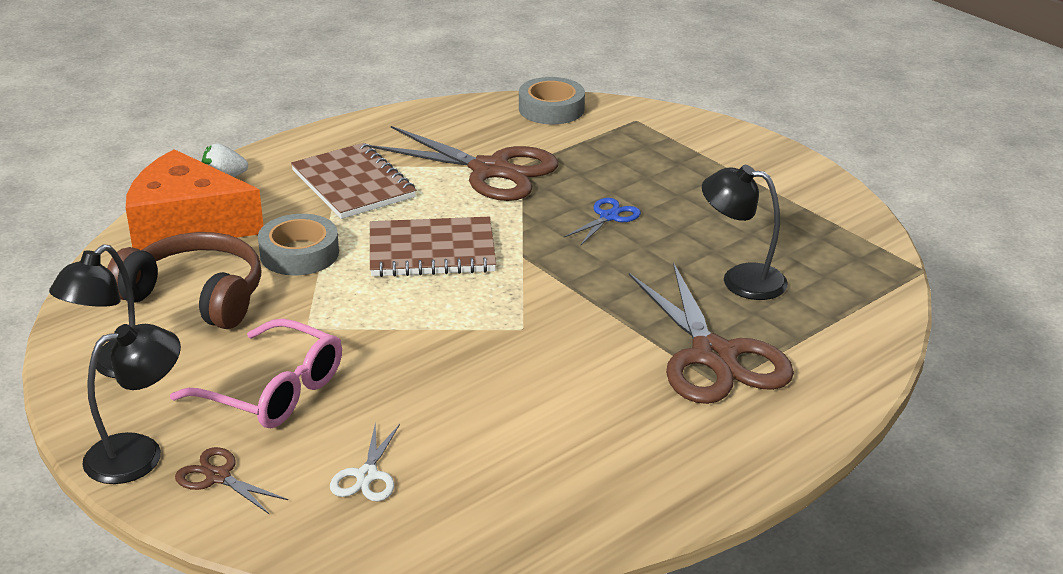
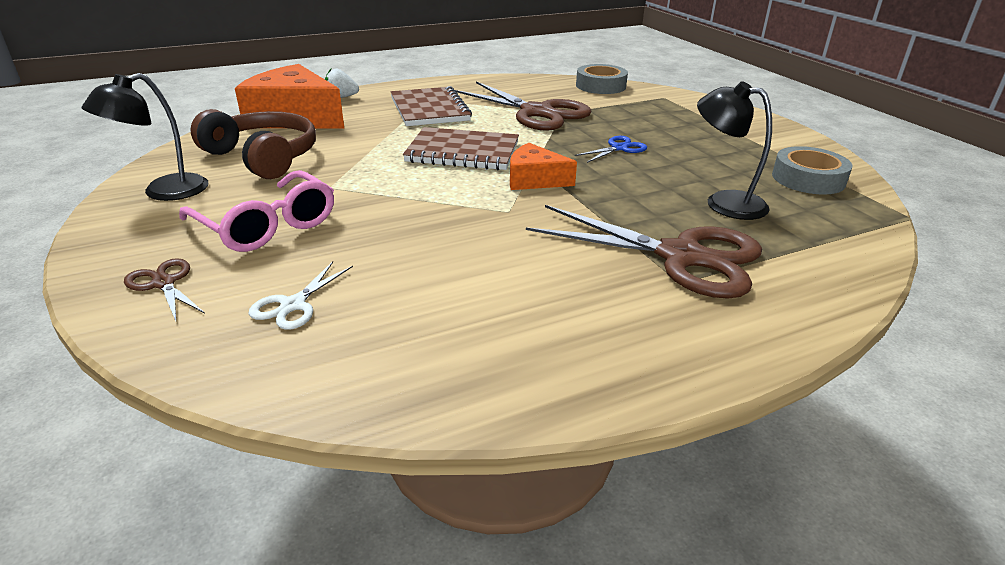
camera: 15 degrees right, 0 degrees up
(139, 453) = (118, 254): black lamp -> none
(299, 253) = (360, 142): grey tape -> grey tape (808, 179)
(532, 280) = (534, 180): none -> orange cheese
(714, 356) = (681, 256): brown scissors -> brown scissors turned 60 degrees counterclockwise

